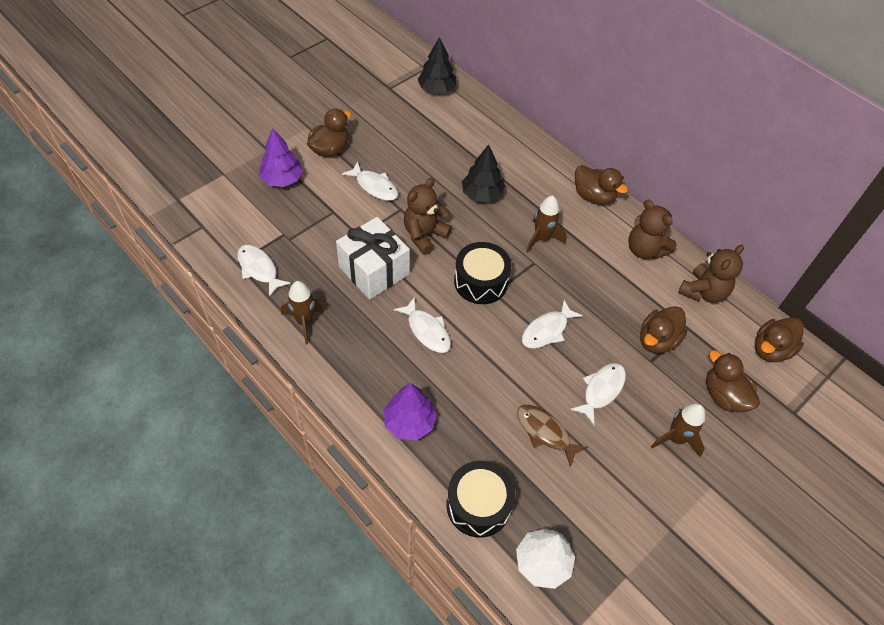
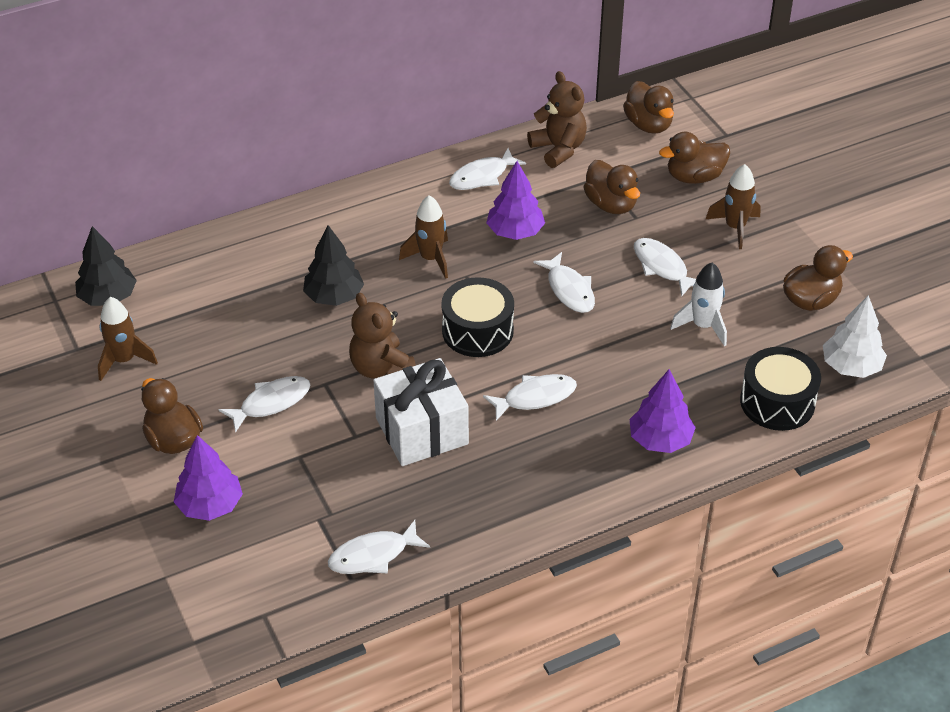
camera: 70 degrees left, 10 degrees down
(305, 322) = (481, 517): brown rocket -> brown rocket (124, 360)
(545, 432) = (703, 326): brown fish -> white rocket
(593, 196) = (382, 195): brown duck -> brown duck (811, 300)
(594, 283) = (515, 232): none -> purple tree
(644, 250) = (482, 176): brown teddy bear -> white fish

